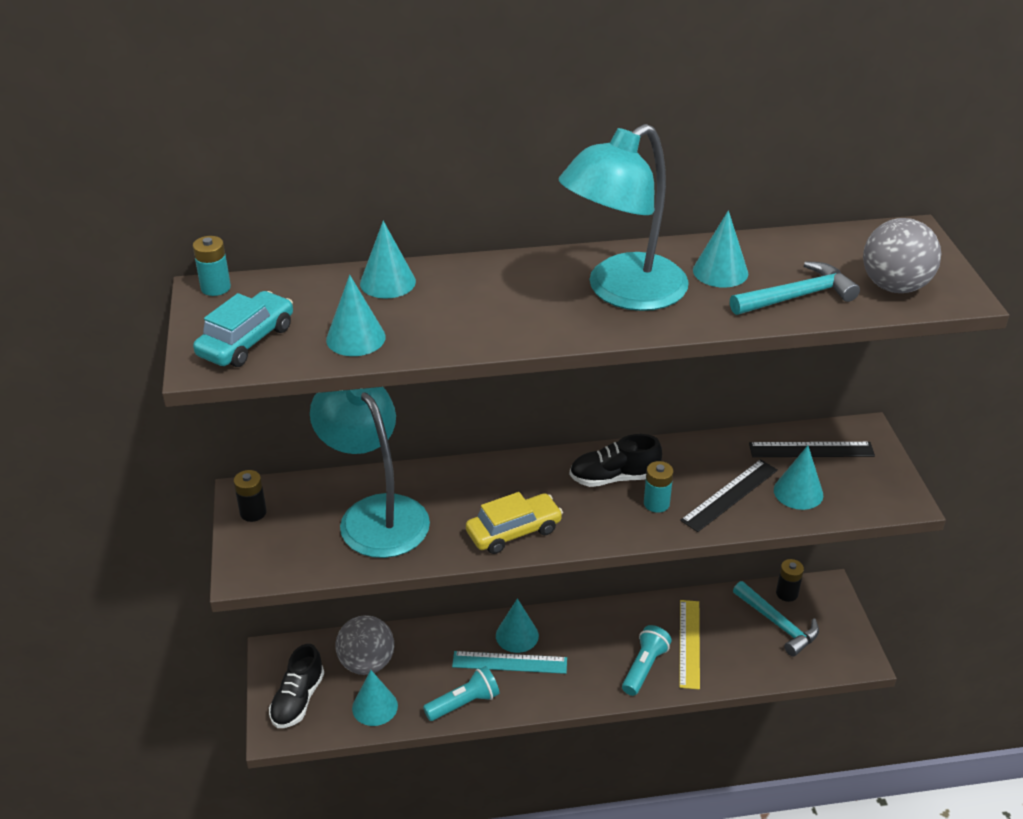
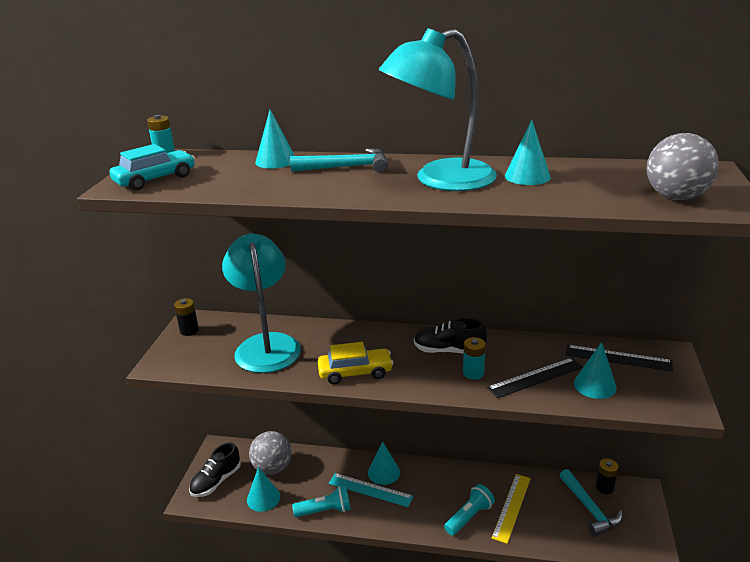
camera: 20 degrees right, 10 degrees down
(355, 338) = (226, 185): turquoise cone -> none
(797, 296) = (583, 195): turquoise hammer -> turquoise hammer (346, 167)

